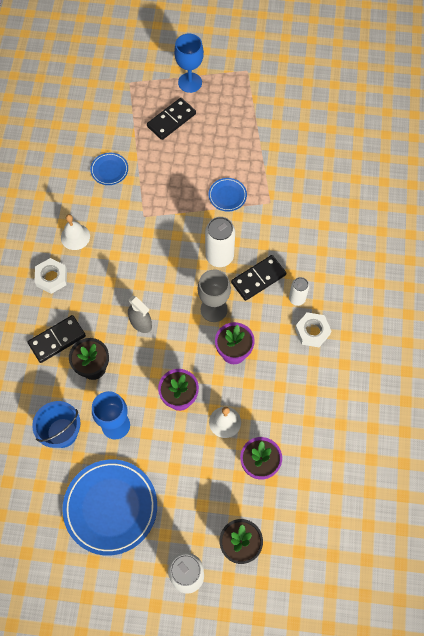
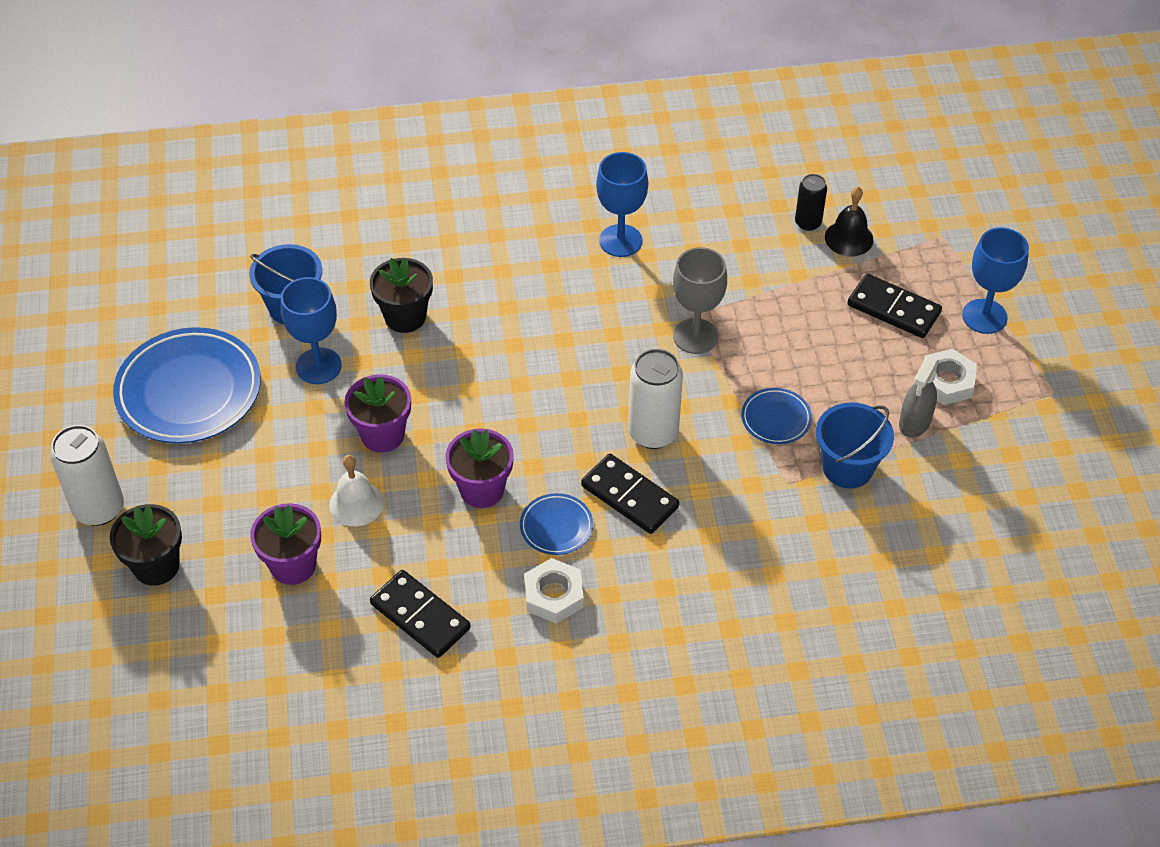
camera: 75 degrees right, 15 degrees down
(51, 278) = (539, 231): white nut -> white nut (946, 382)
(57, 340) = (438, 263): black domino -> black domino (420, 616)
(75, 236) = (620, 241): white bell -> blue goblet
(96, 140) = (808, 223): none -> black can
(109, 170) = (759, 252): blue plate -> blue plate (556, 527)
(115, 125) = (849, 238): none -> black bell
(141, 323) = (497, 357): grey spray bottle -> grey spray bottle (914, 422)
(214, 309) = (551, 446): grey goblet -> grey goblet (695, 336)
(268, 173) = (848, 467): none -> blue bucket
(297, 299) = (610, 560): white can -> none

